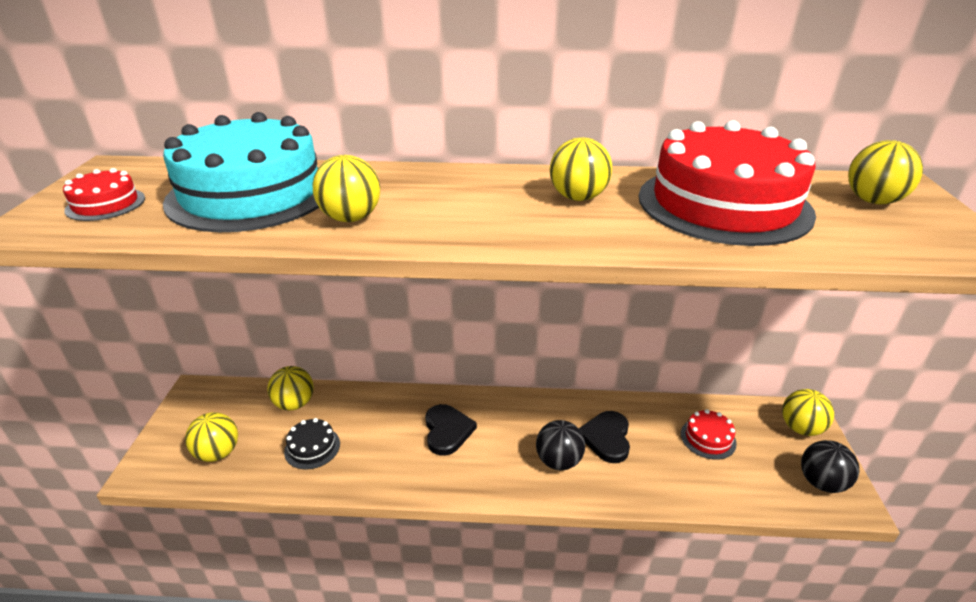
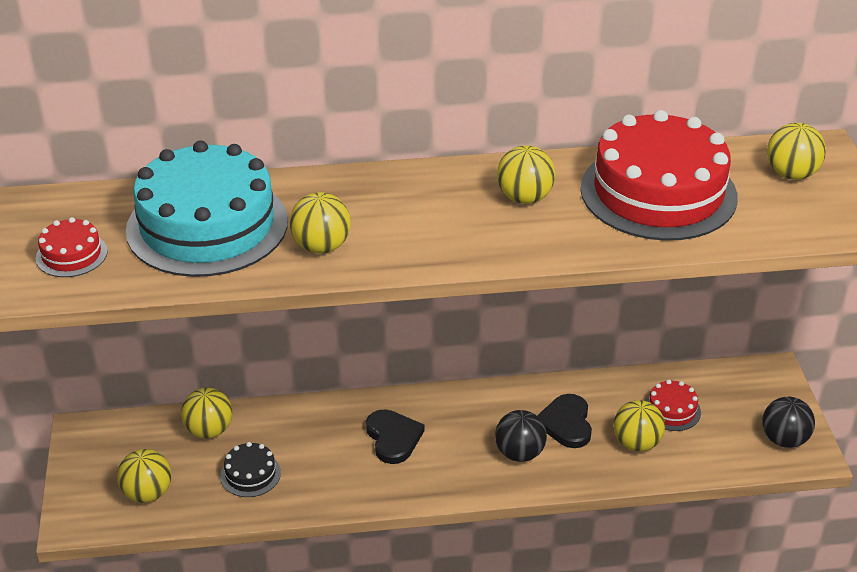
camera: 10 degrees left, 5 degrees up
(800, 428) = (767, 387): yellow ball -> yellow ball (636, 443)

